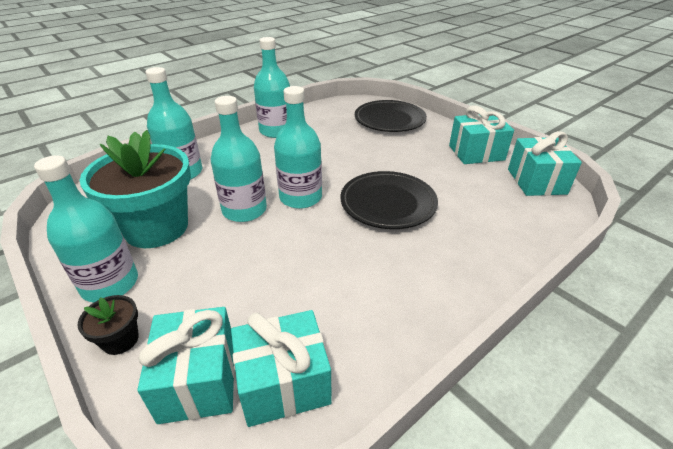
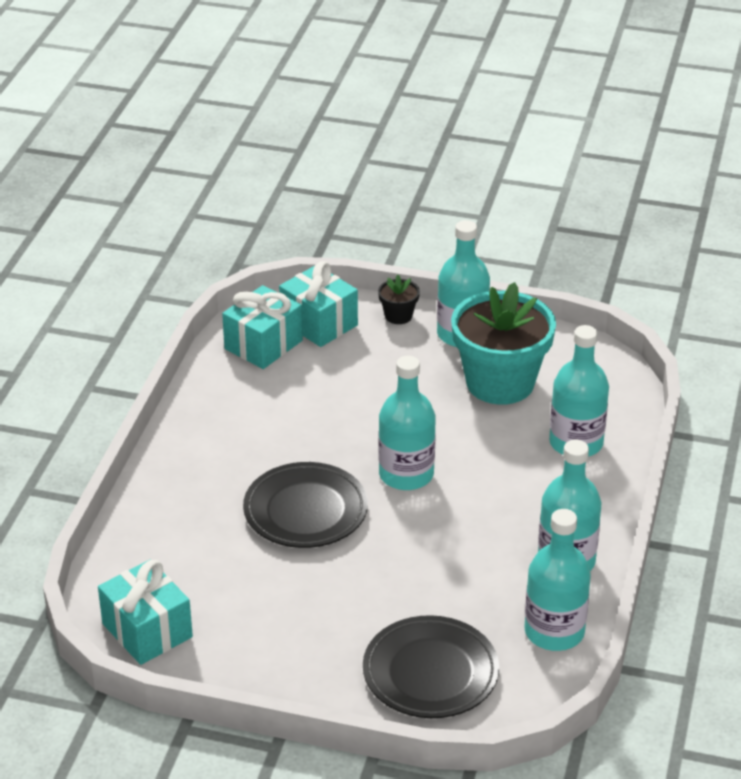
camera: 145 degrees right, 0 degrees up
(244, 210) = (445, 434): turquoise bottle -> turquoise bottle (554, 631)
(476, 153) = (250, 653): turquoise gift -> none

